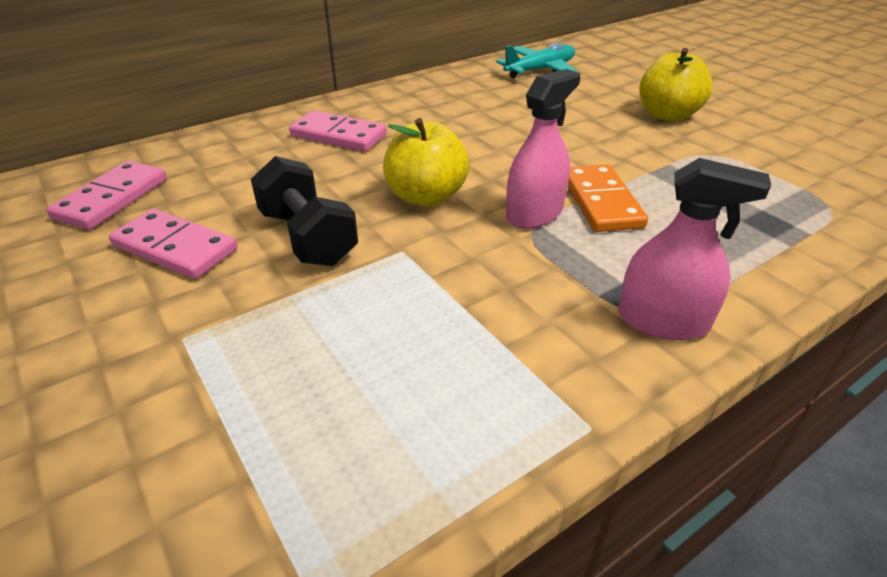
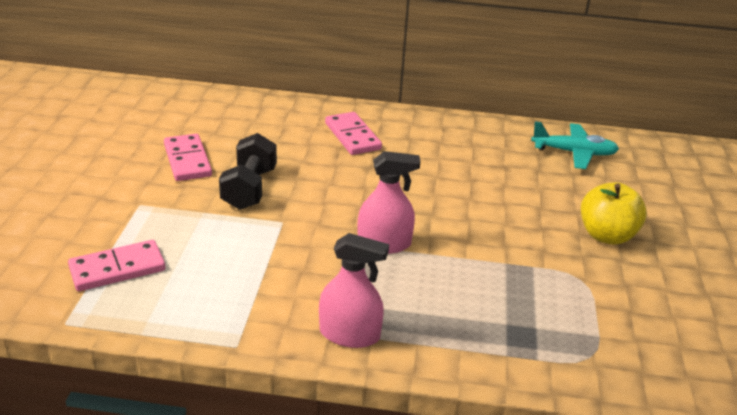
camera: 40 degrees right, 5 degrees down
(112, 198) = (193, 118): pink domino -> pink domino (117, 269)
(426, 196) = (341, 200): yellow apple -> none
(601, 202) = (436, 261): orange domino -> none
(662, 321) = (349, 334): pink spray bottle -> pink spray bottle turned 45 degrees counterclockwise

